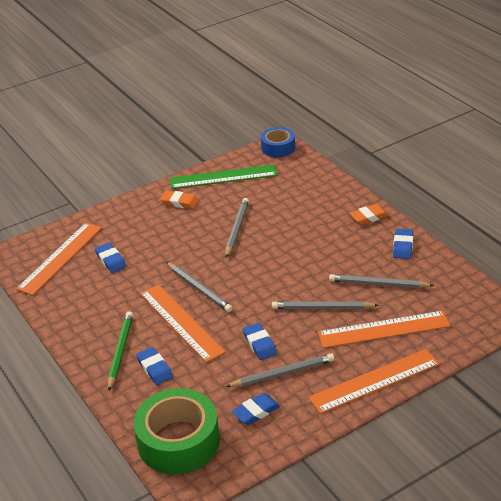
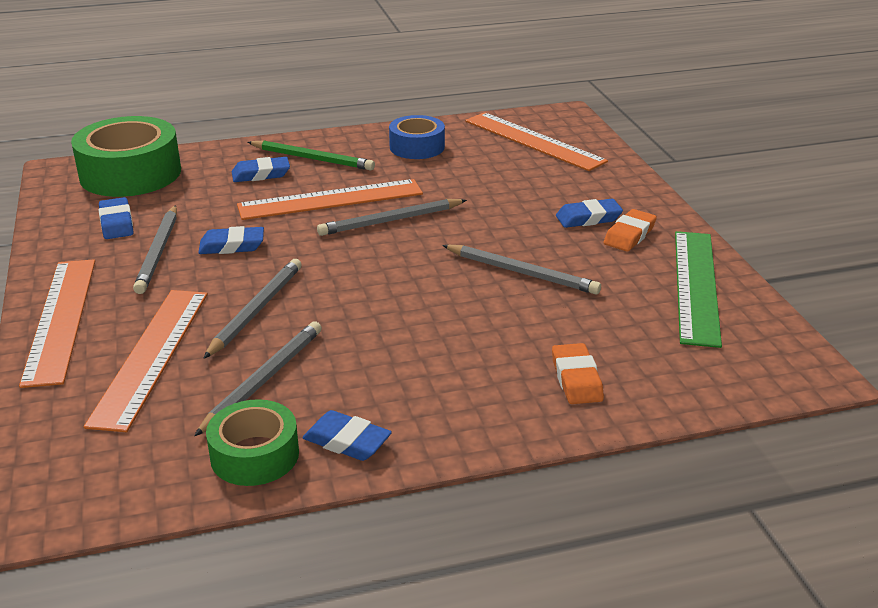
camera: 105 degrees right, 5 degrees down
(111, 260) = (505, 170): blue eraser -> blue eraser (588, 218)
(278, 148) = (794, 366): blue tape -> blue tape (417, 147)
(369, 217) = (473, 424): orange eraser -> orange eraser (576, 379)
(429, 268) = (255, 455): none -> green tape

